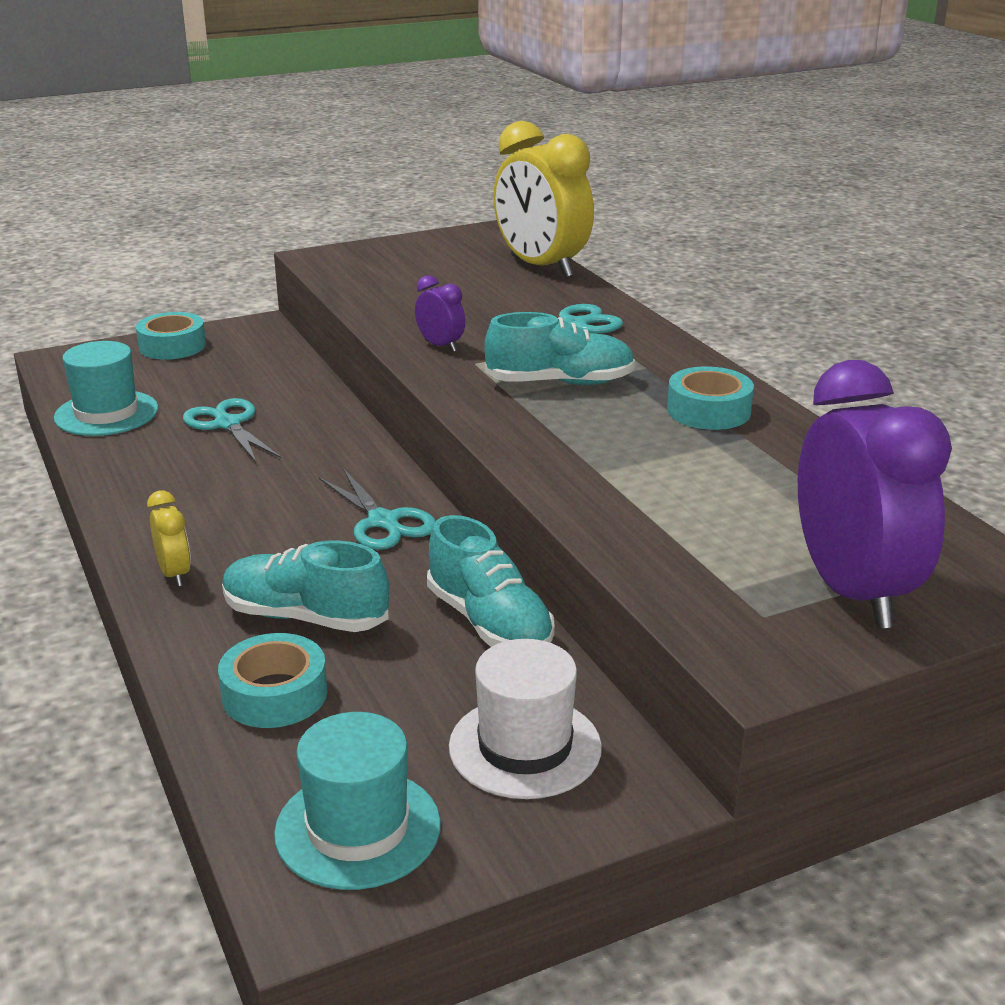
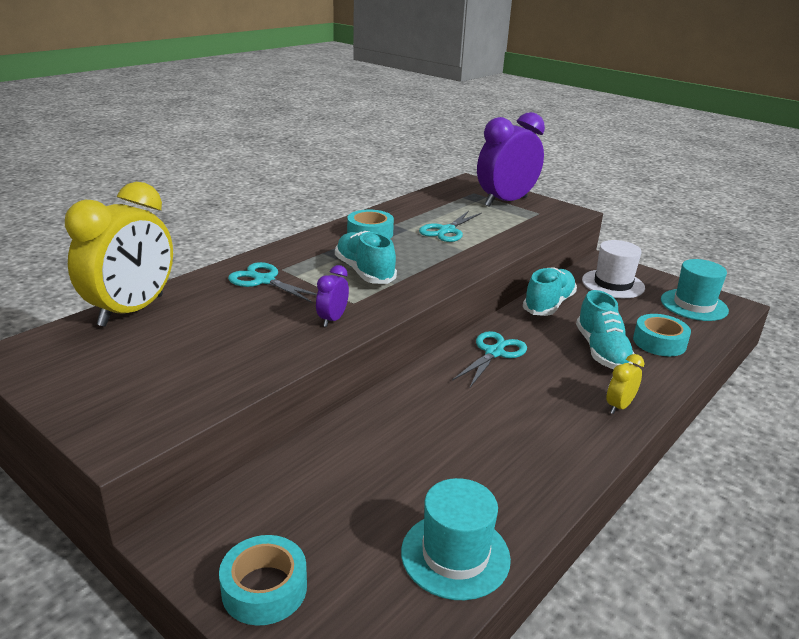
camera: 115 degrees left, 0 degrees up
(228, 424) = (421, 463): turquoise scissors -> turquoise scissors (447, 231)

